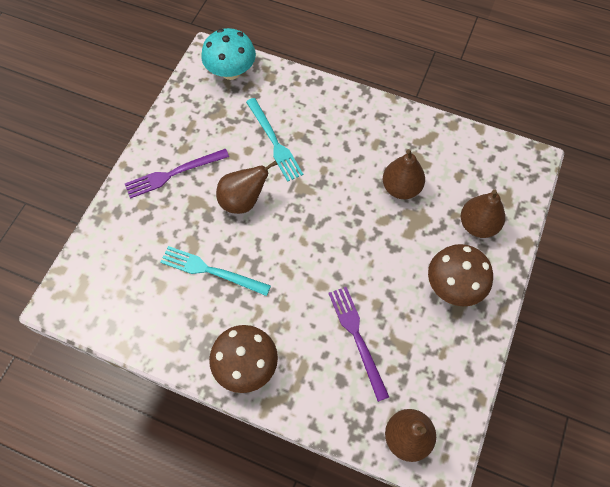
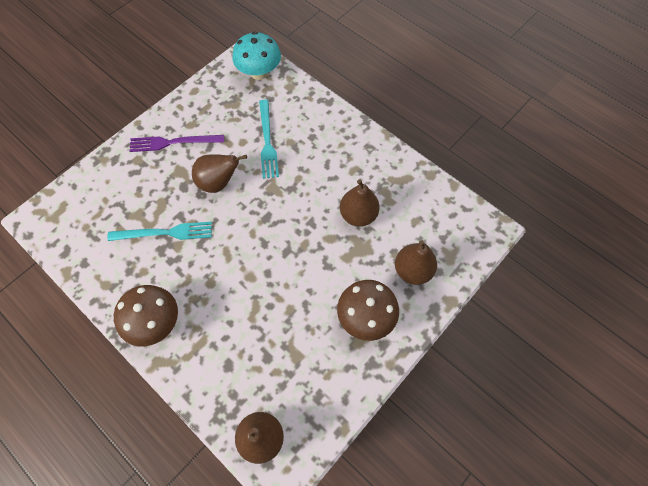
camera: 20 degrees right, 0 degrees up
(211, 271) = (165, 233): turquoise fork -> turquoise fork turned 135 degrees clockwise
(357, 338) = (259, 333): purple fork -> none

